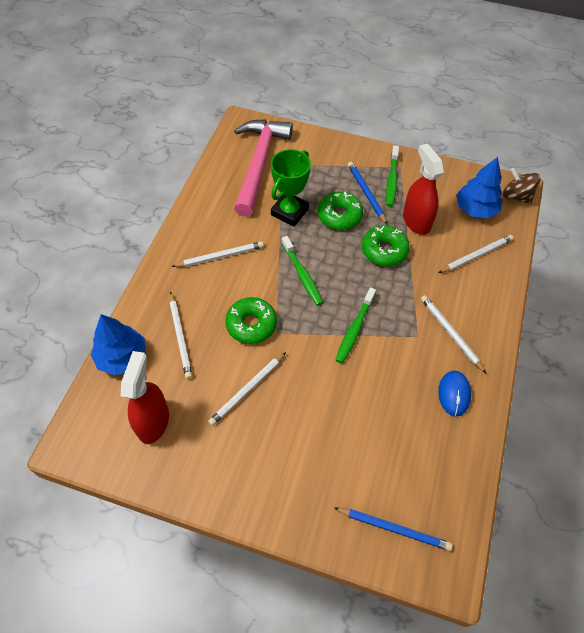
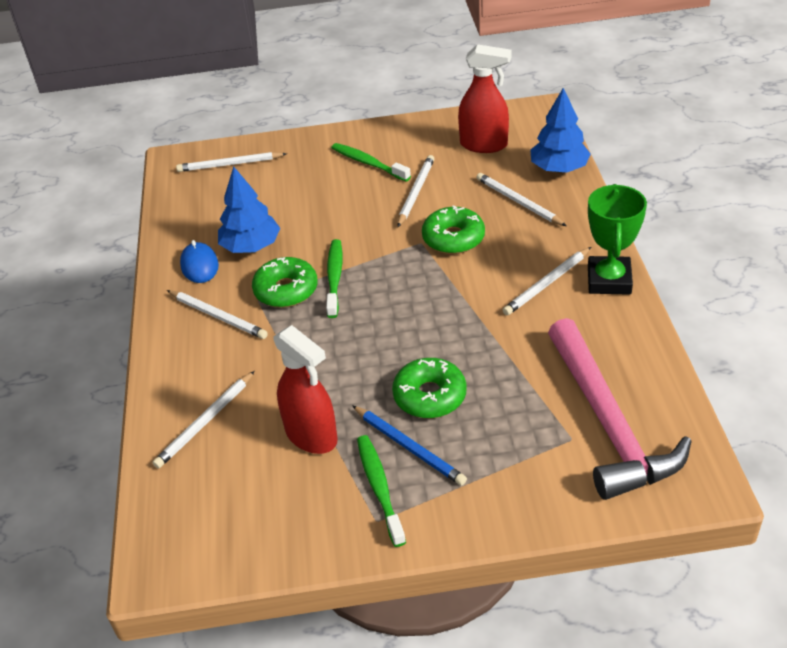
camera: 160 degrees right, 15 degrees down
(153, 421) = (484, 145): red spray bottle -> red spray bottle turned 60 degrees counterclockwise
(289, 212) = (504, 371): green trophy -> green trophy (609, 280)
(302, 274) = (432, 305): green toothbrush -> green toothbrush (369, 163)
(384, 250) = (340, 375): green donut -> green donut (286, 290)
(394, 528) = (230, 164): blue pencil -> white pencil
(475, 209) = (222, 496): blue tree -> blue tree (251, 246)
(516, 196) = (155, 551): brown spinning top -> none

